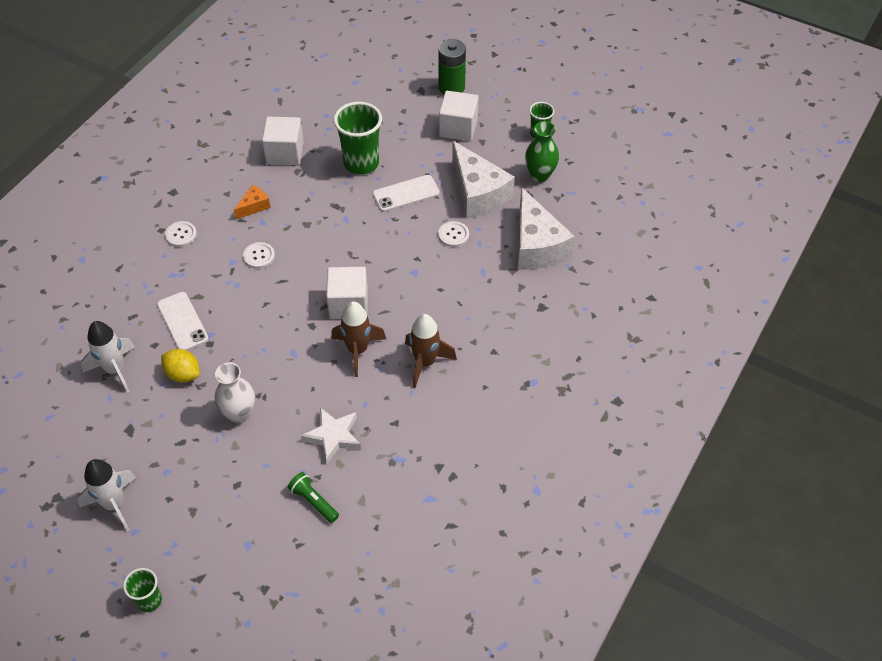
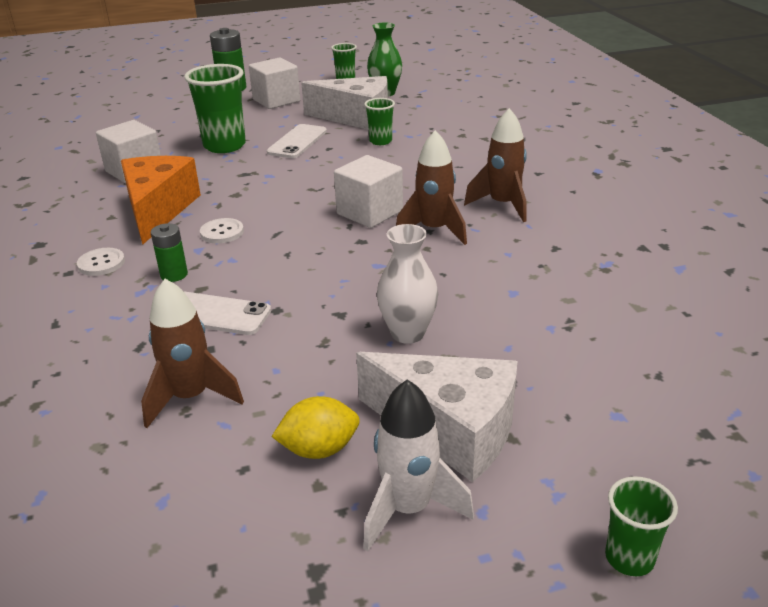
camera: 45 degrees left, 20 degrees down
(115, 369) = (191, 397): white rocket -> brown rocket
(183, 374) = (288, 347): yellow lemon -> yellow lemon (319, 449)
(199, 274) = (174, 275): none -> green battery
(254, 206) = (158, 210): orange cheese -> orange cheese, size x2.16
(313, 501) = (603, 337): green flashlight -> none
(333, 436) = (526, 288): white star -> none
(453, 235) = (380, 141): white button -> green cup
(536, 245) = (452, 118): white cheese -> white cheese (450, 429)

